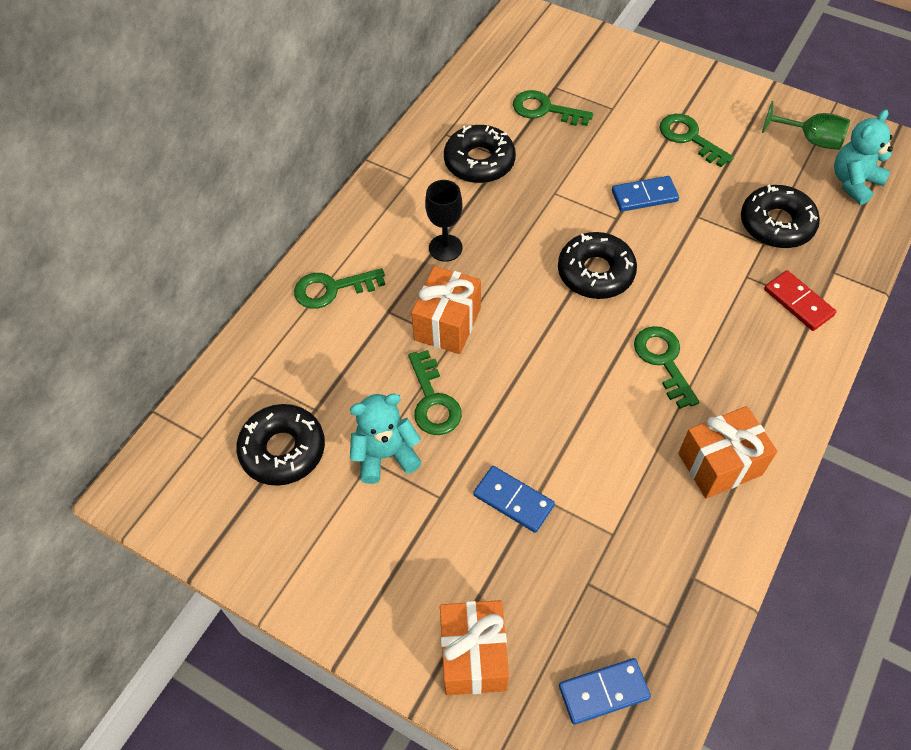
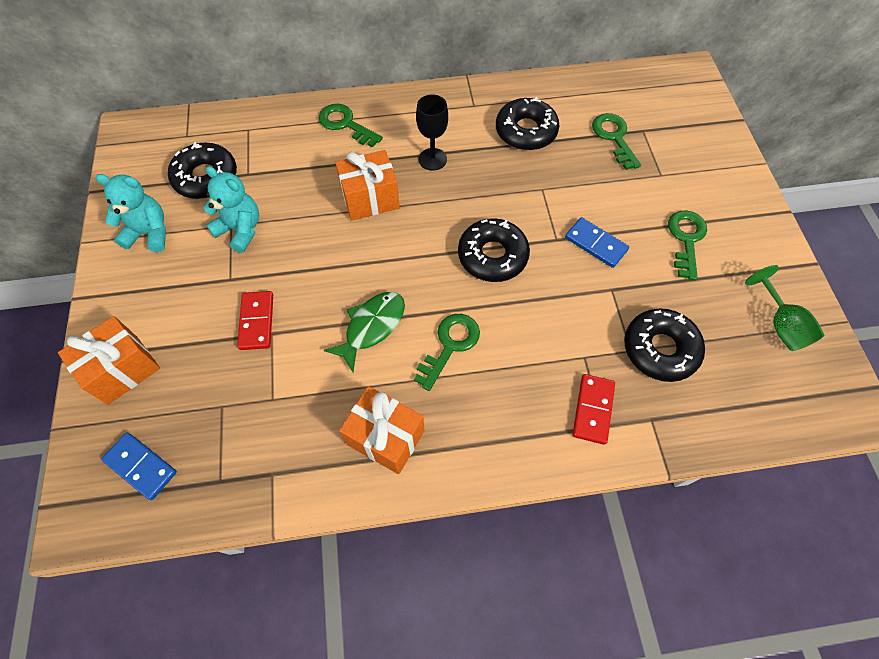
camera: 50 degrees right, 5 degrees up
(433, 401) = (302, 229): green key -> none
(513, 500) = (257, 321): blue domino -> red domino
(596, 408) = (372, 327): none -> green fish
(854, 183) = (768, 384): turquoise teddy bear -> turquoise teddy bear (149, 233)

